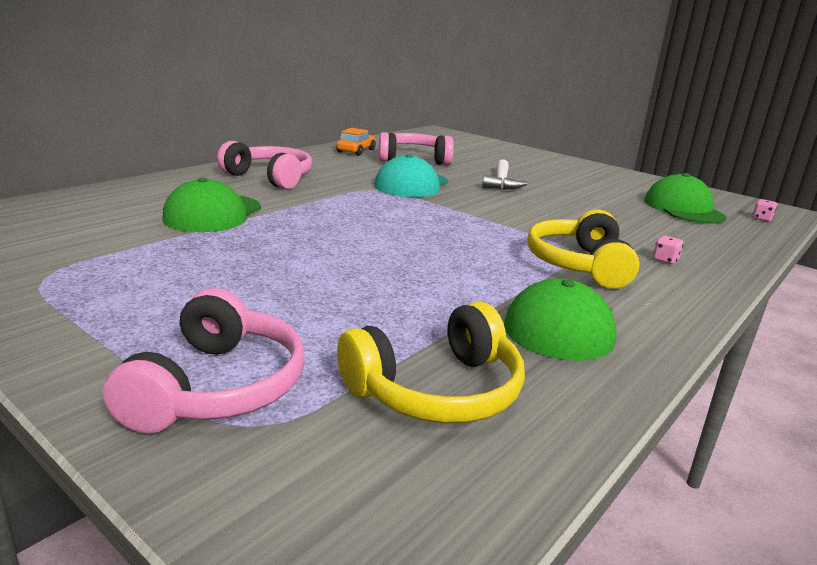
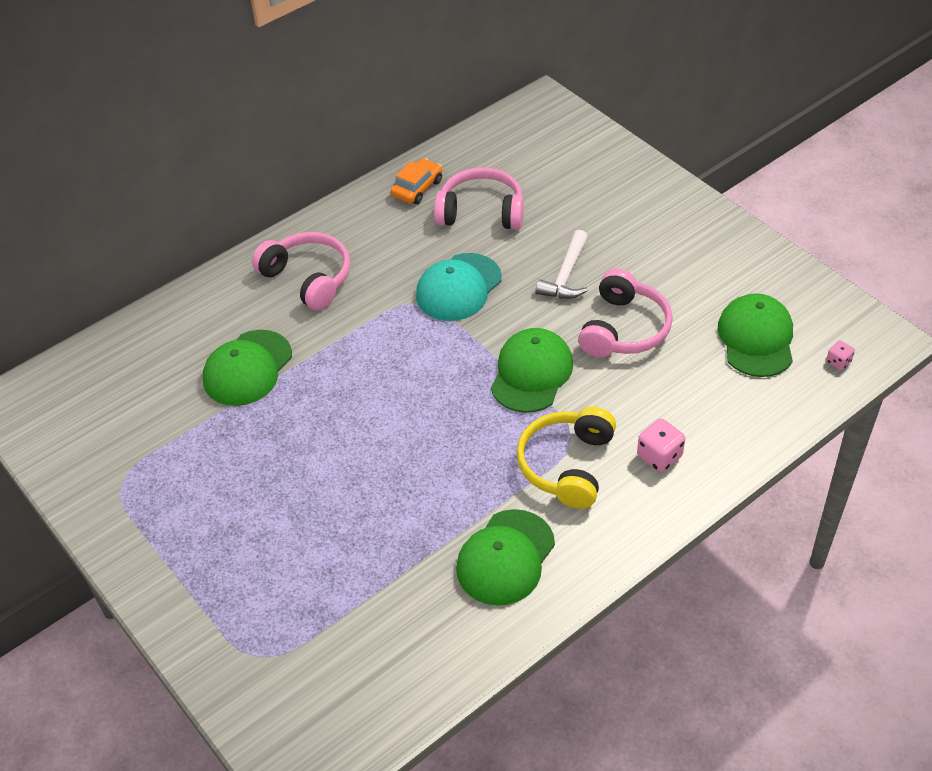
camera: 15 degrees right, 25 degrees up
(217, 387) = (244, 620): pink headphones -> pink headphones (624, 329)
(436, 390) = (383, 632): yellow headphones -> none
(504, 220) = (531, 373): none -> green cap
(665, 260) = (659, 456): pink dice -> pink dice, size x1.69

